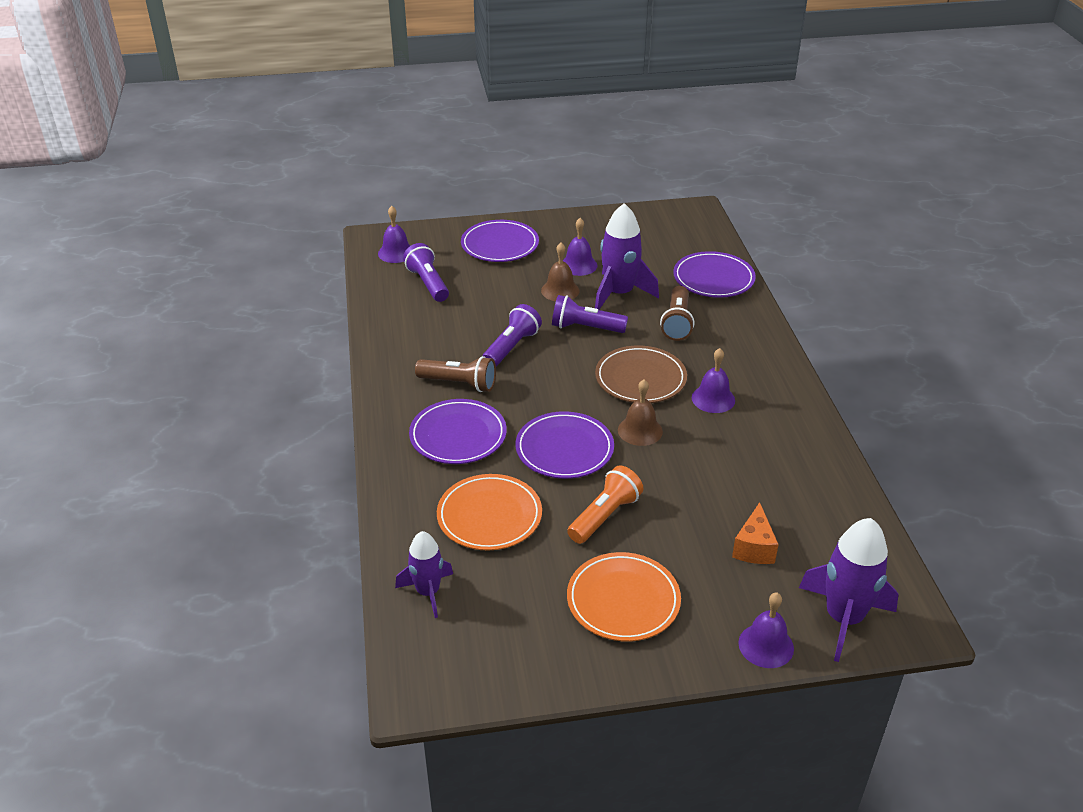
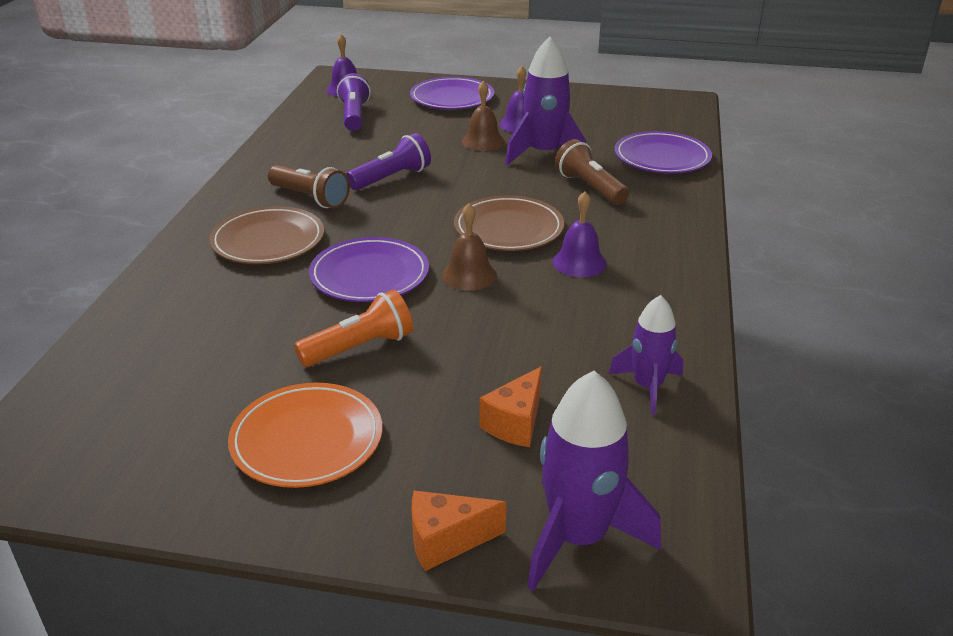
camera: 20 degrees right, 5 degrees down
(428, 592) = (100, 375): purple rocket -> purple rocket (647, 387)
(458, 435) = (268, 241): purple plate -> brown plate
(489, 516) = (233, 319): orange plate -> none
(585, 328) = (484, 175): purple flashlight -> none
(677, 323) = (590, 188): brown flashlight -> brown flashlight turned 120 degrees clockwise
(766, 645) = (446, 541): purple bell -> orange cheese

